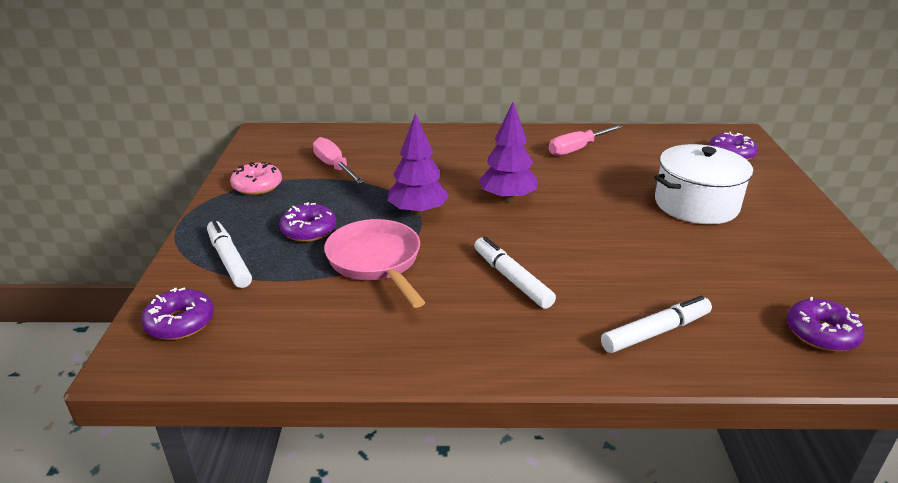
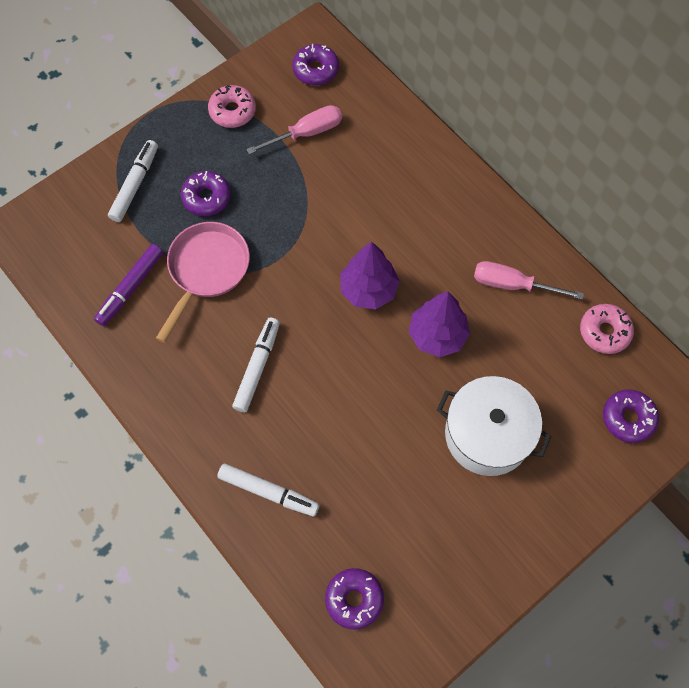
camera: 50 degrees right, 35 degrees up
(180, 322) = (60, 220): purple donut -> purple donut (315, 70)
(326, 313) = (130, 288): none -> purple marker
(334, 167) = (306, 133): pink screwdriver -> pink screwdriver turned 45 degrees clockwise
(418, 212) = (292, 245): purple tree -> purple tree (437, 335)
(653, 137) = (604, 332): none -> pink donut

